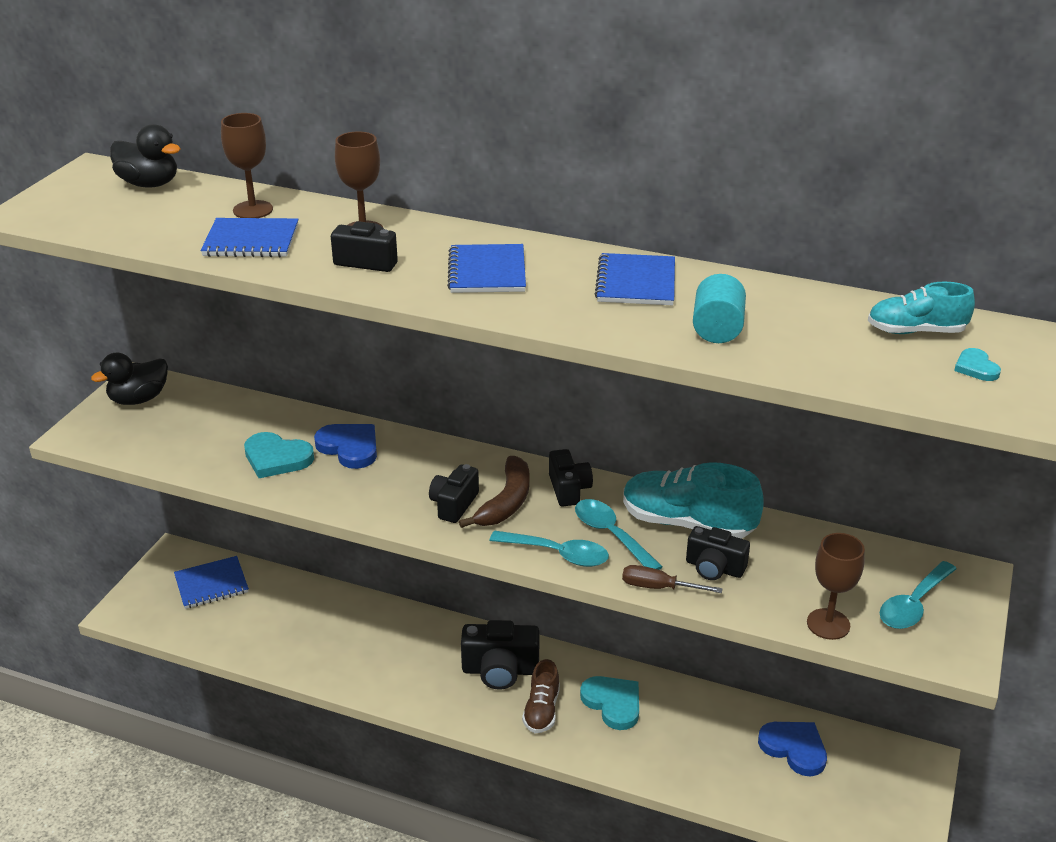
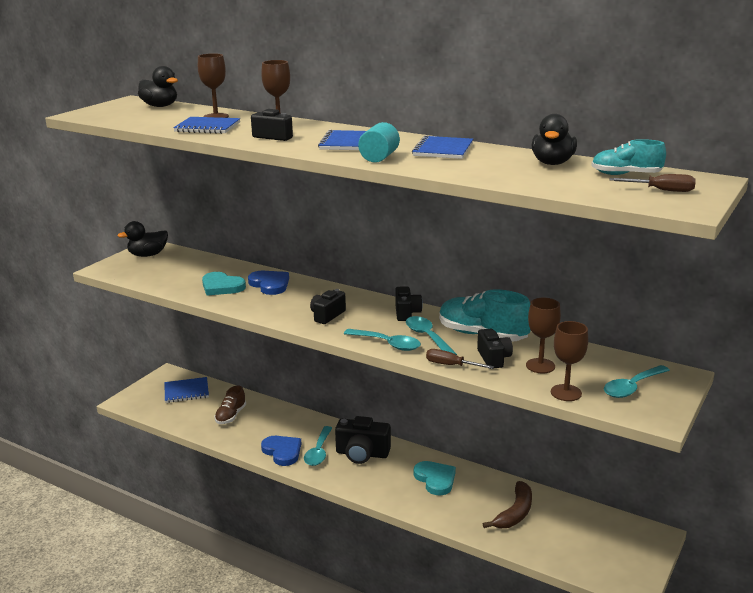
camera: 10 degrees right, 10 degrees down
(437, 674) = (318, 452): none -> turquoise spoon
(506, 502) = (362, 316): brown banana -> brown banana (515, 513)
(541, 710) = (384, 479): brown shoe -> brown shoe (231, 416)
(714, 568) = (493, 358): black camera -> black camera turned 135 degrees counterclockwise
(717, 329) = (487, 169): turquoise cylinder -> turquoise cylinder (379, 157)
(782, 576) = (540, 366): none -> brown goblet
(794, 748) = (560, 518): blue heart -> blue heart (282, 452)
(805, 308) = (552, 163): none -> black duck
(976, 367) = (661, 190): turquoise heart -> brown screwdriver

